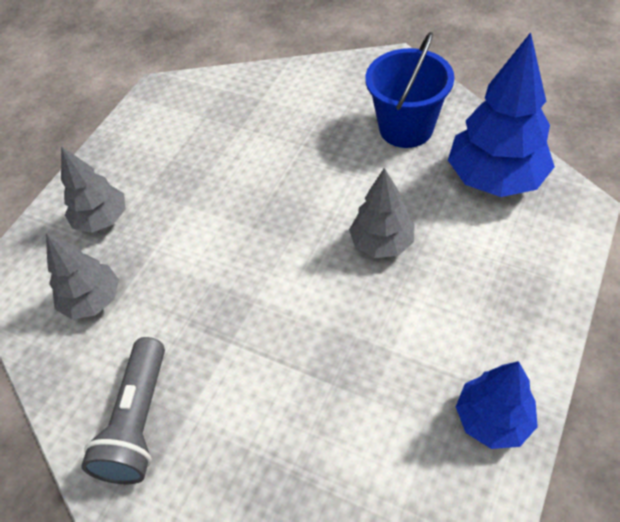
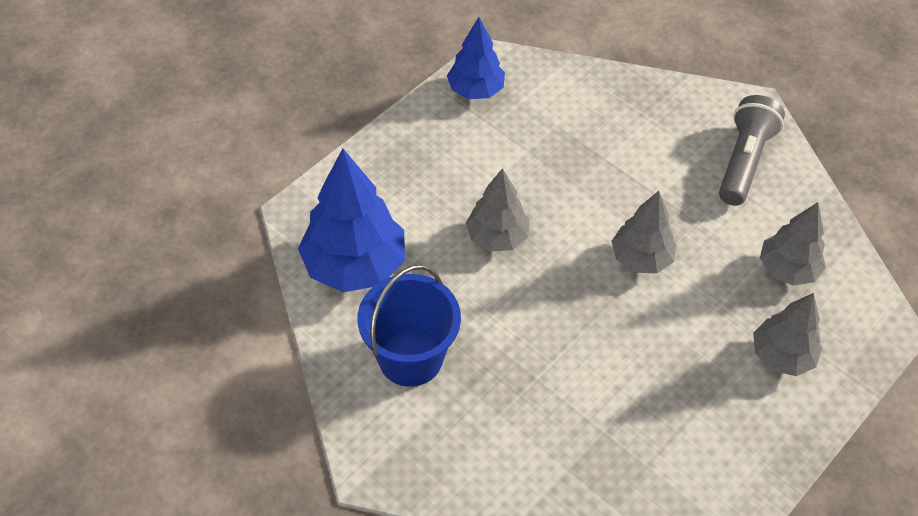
camera: 170 degrees left, 0 degrees up
(238, 266) = (641, 258): none -> grey tree

